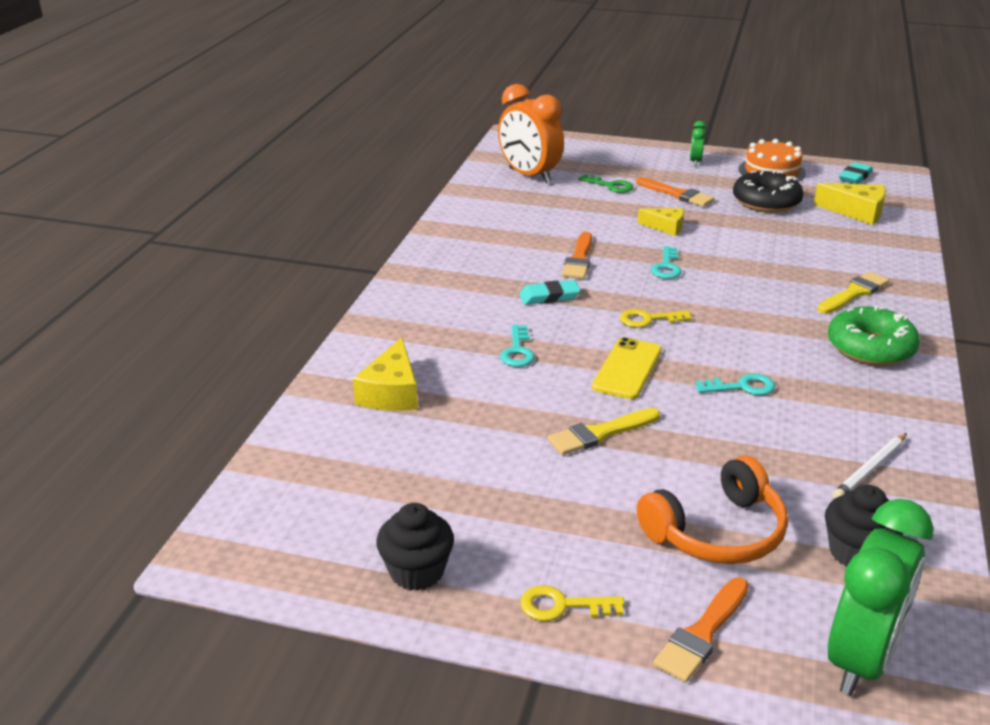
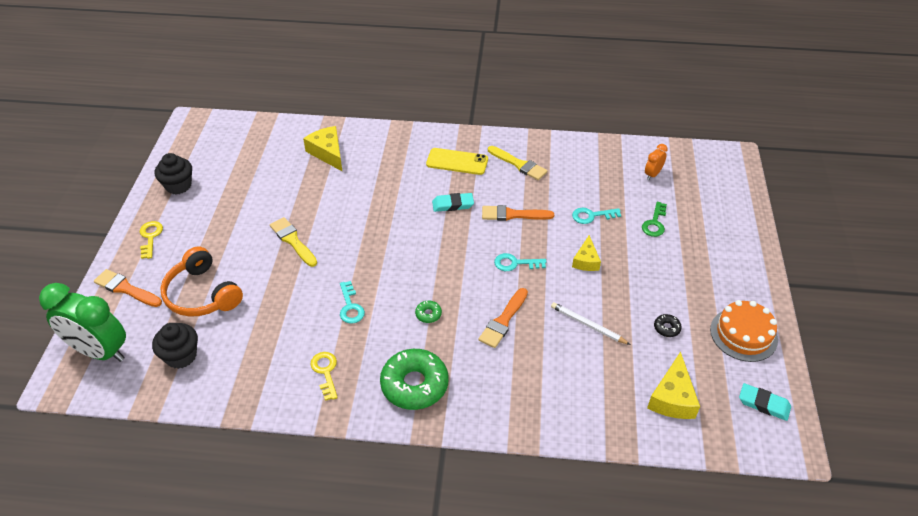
camera: 80 degrees right, 15 degrees up
(391, 392) = (328, 153): yellow cheese -> yellow cheese turned 60 degrees clockwise
(517, 351) = (379, 197): turquoise key -> turquoise key (592, 216)
(529, 176) = (652, 174): orange clock -> orange clock, size x0.46
(549, 296) = (453, 204): turquoise eraser -> turquoise eraser turned 75 degrees counterclockwise
(627, 369) = (365, 249): yellow phone -> yellow phone (457, 162)
(649, 319) = (432, 256): yellow key -> yellow key (325, 372)
(677, 194) = (656, 266): orange brush -> orange brush (503, 320)
(695, 162) = (738, 277): green clock -> none
(753, 330) = (428, 314): none -> green donut
(766, 202) = (666, 328): black donut -> black donut, size x0.42
(854, 293) = (502, 381): yellow brush -> yellow brush (519, 164)
(870, 469) = (261, 370): white pencil -> white pencil (588, 325)

